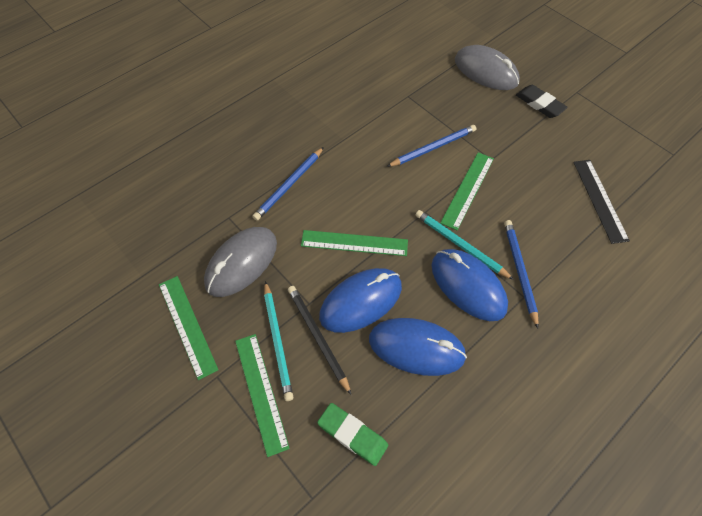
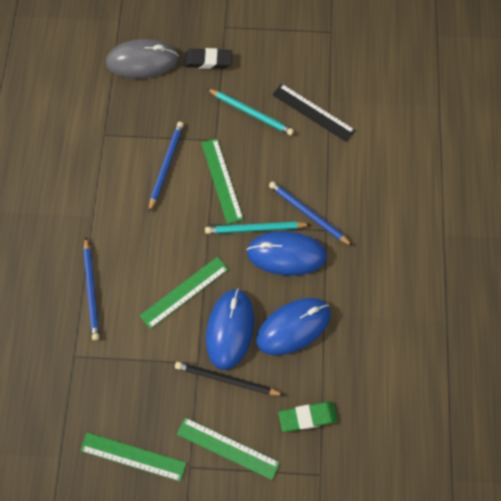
camera: 45 degrees left, 10 degrees up
(241, 263) = (122, 379): grey mouse -> none
(278, 341) = (204, 407): turquoise pencil -> turquoise pencil (251, 113)

